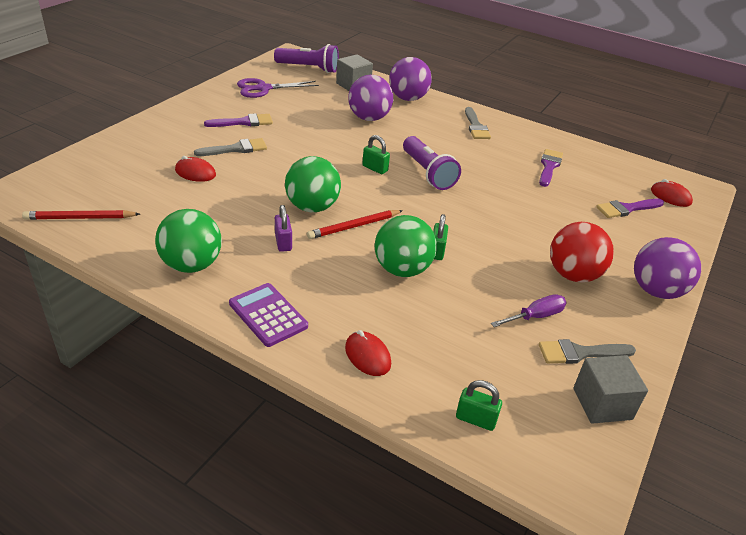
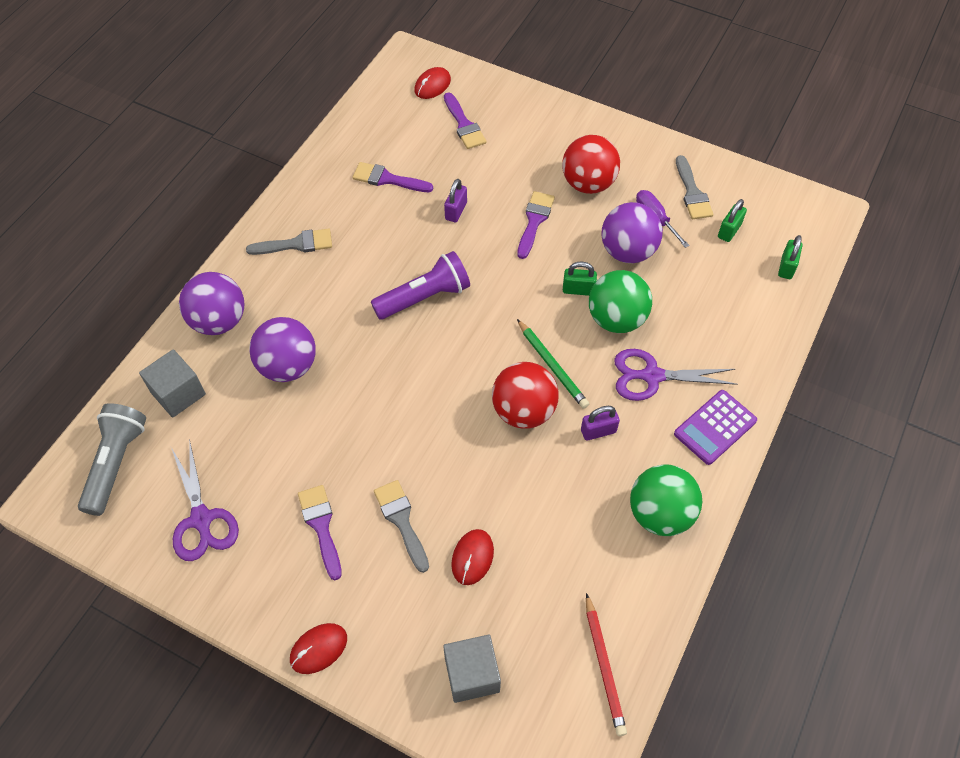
camera: 90 degrees left, 20 degrees up
(309, 68) = (116, 463): purple flashlight -> grey flashlight
(312, 207) = (523, 411): green ball -> red ball
(334, 283) = (652, 376): none -> purple scissors
(354, 226) = (552, 366): red pencil -> green pencil
(367, 356) = (742, 342): red mouse -> red mouse (318, 649)
(375, 168) = (424, 352): green padlock -> green padlock (729, 231)
(516, 235) = (534, 221): none -> purple brush
(520, 195) = (456, 211): none -> purple padlock
(602, 403) = (744, 187): grey cube -> grey cube (472, 674)
(656, 291) = (595, 128): purple ball -> purple ball (627, 251)

